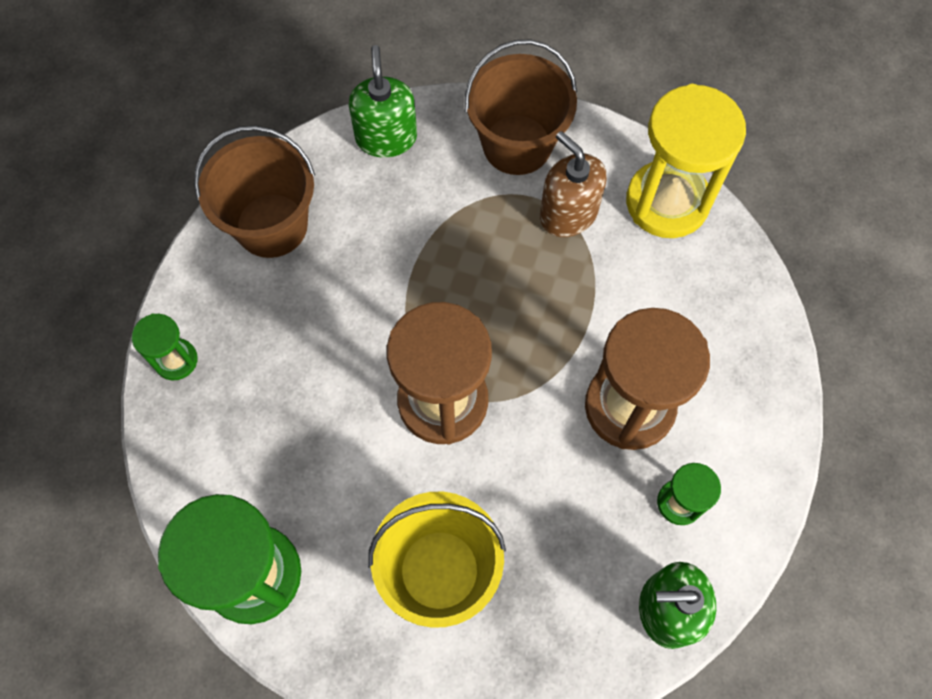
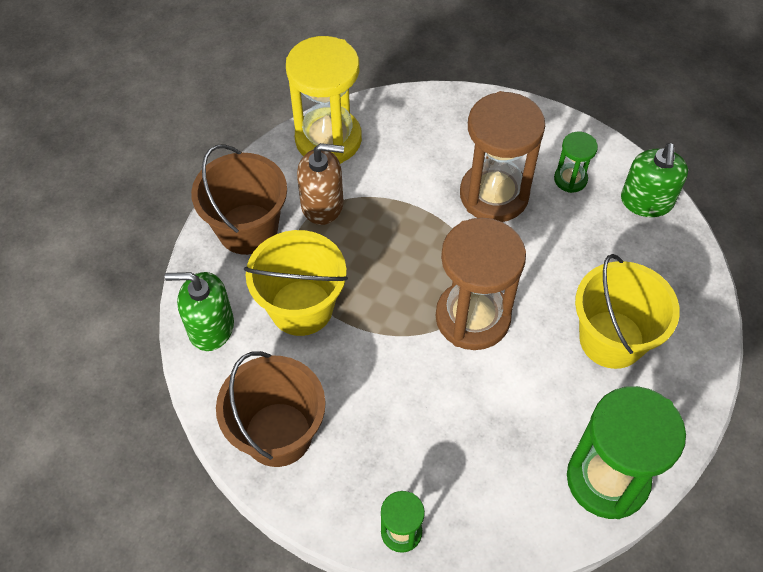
camera: 80 degrees left, 10 degrees down
(425, 218) = (301, 307): none -> yellow bucket
(568, 213) = (322, 204): brown soap dispenser -> brown soap dispenser turned 150 degrees counterclockwise

